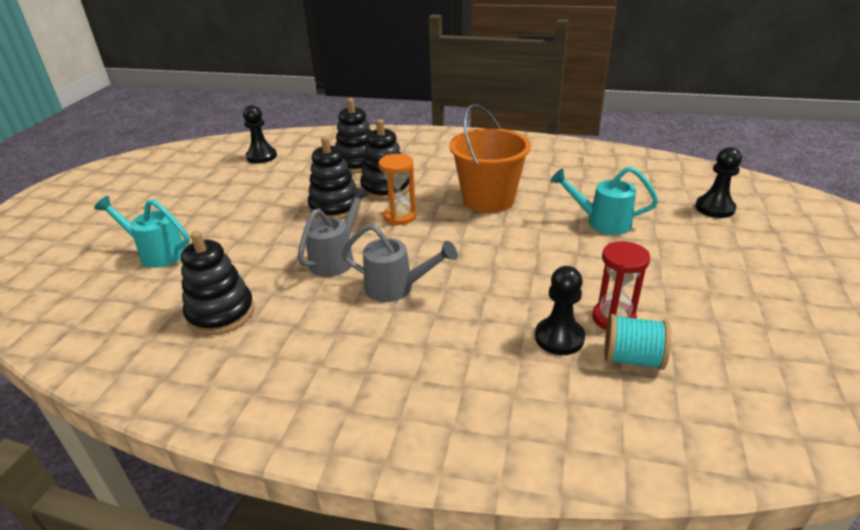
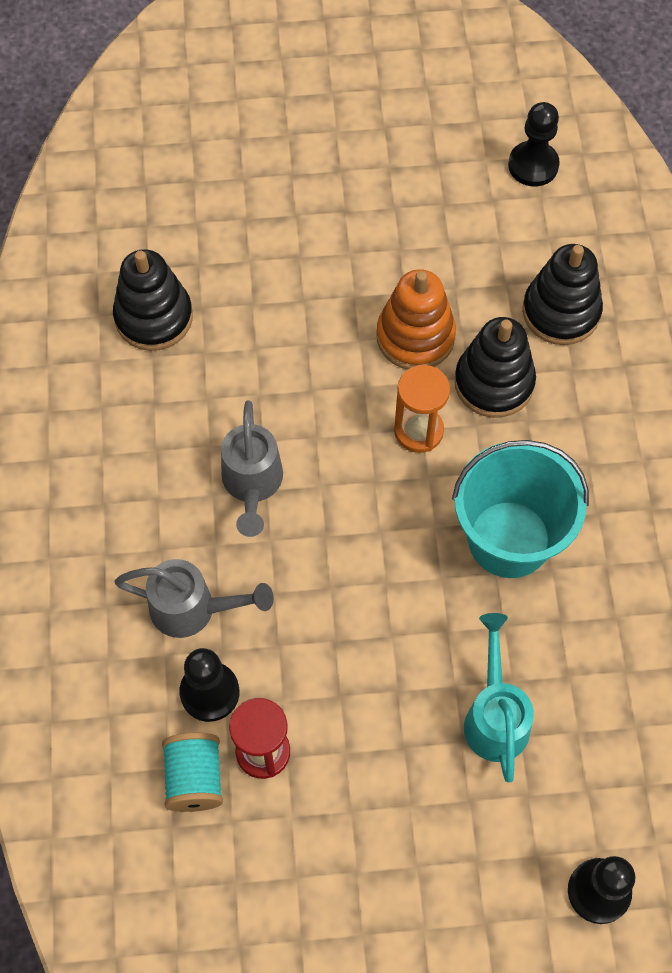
camera: 70 degrees right, 30 degrees up
(157, 253) = (242, 184): turquoise watering can -> none
(335, 207) = (415, 337): black stacking toy -> orange stacking toy
(336, 258) = (292, 391): grey watering can -> grey watering can (193, 609)
(488, 200) = (509, 539): orange bucket -> turquoise bucket

